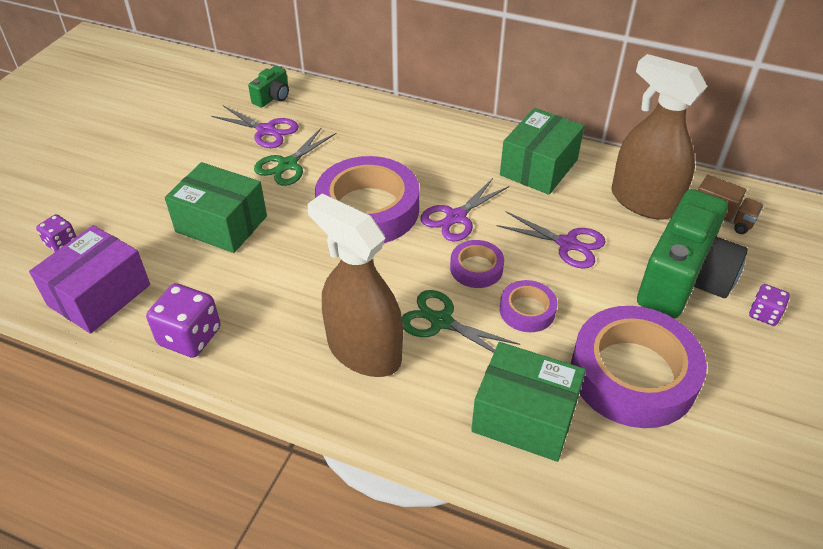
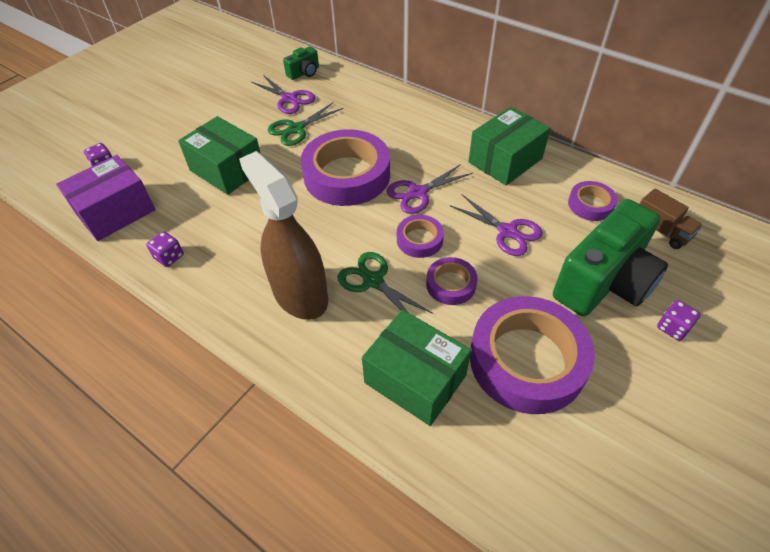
camera: 15 degrees right, 5 degrees up
(190, 336) = (169, 257): purple dice -> purple dice, size x0.58
(643, 202) = (590, 204): brown spray bottle -> purple tape

